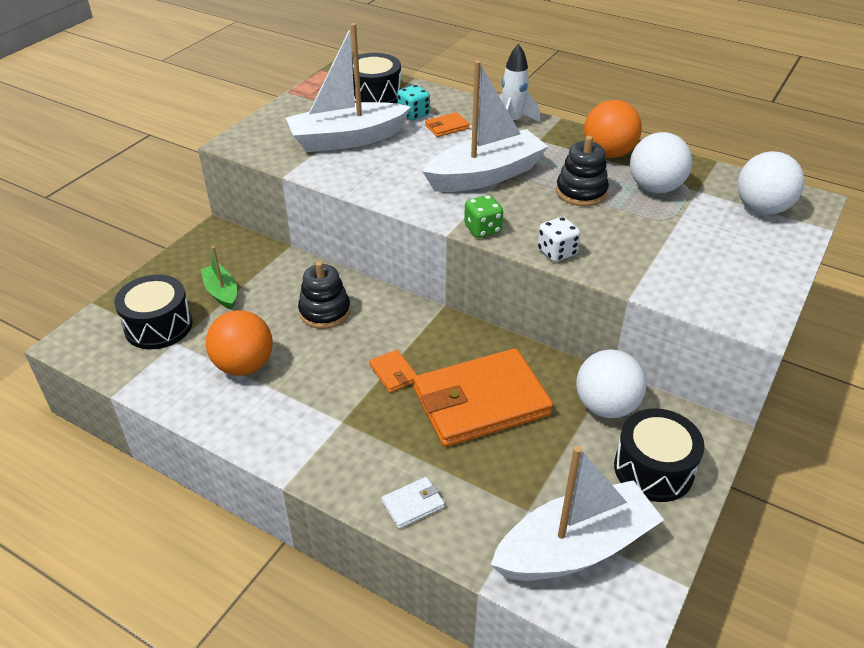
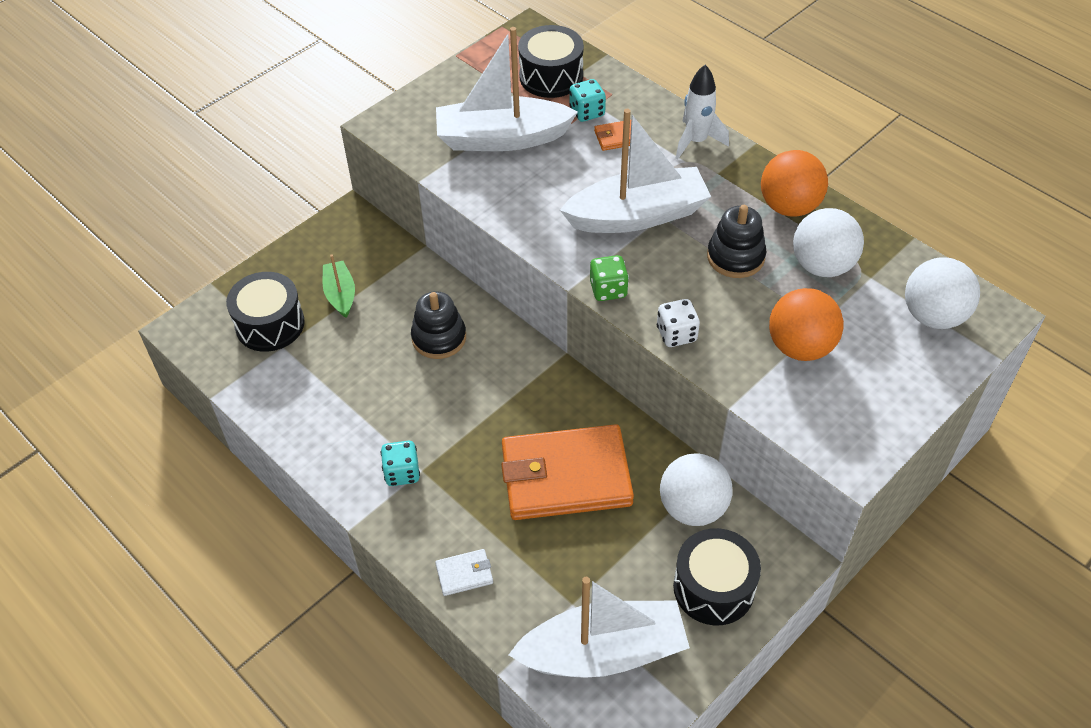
camera: 15 degrees right, 10 degrees up
(244, 365) = (343, 387): orange ball -> orange ball (800, 347)
(323, 427) = (402, 473): none -> turquoise dice
(393, 373) = (488, 425): orange wallet -> none

